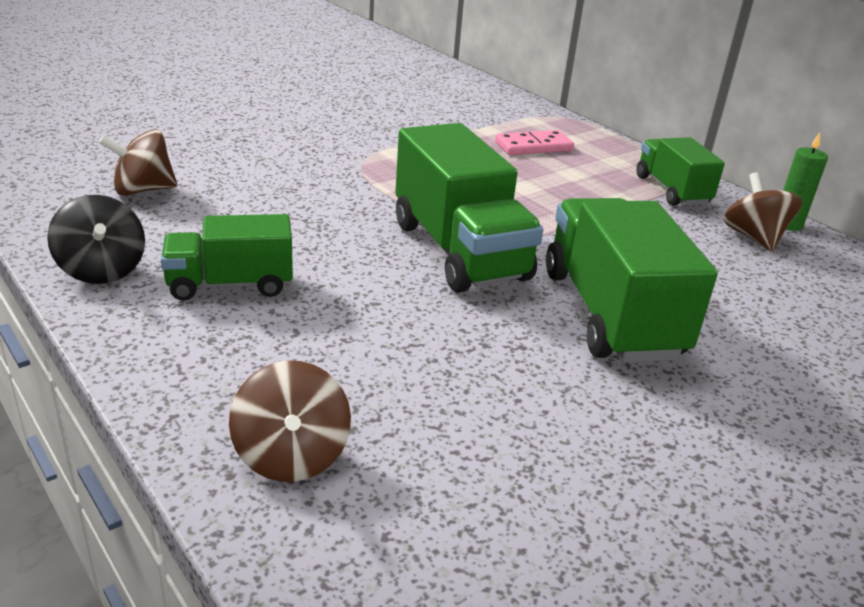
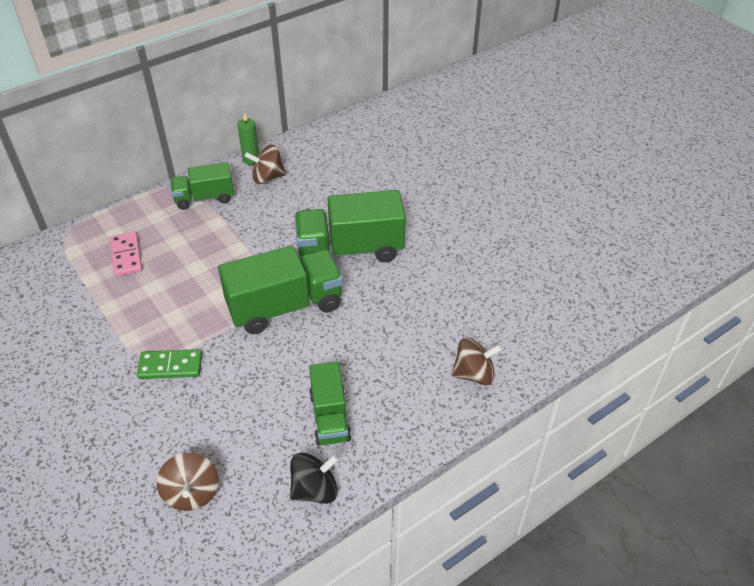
camera: 85 degrees left, 15 degrees up
(345, 175) = (170, 366): none -> green domino

